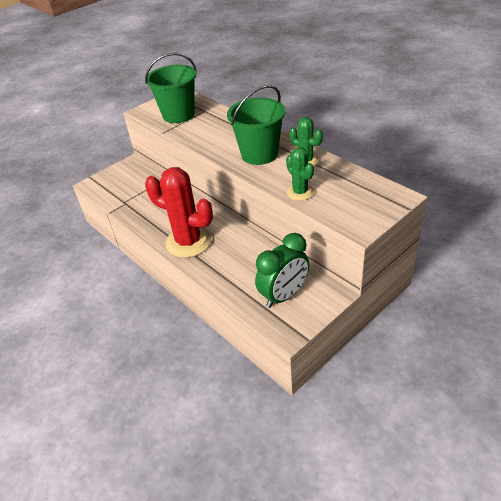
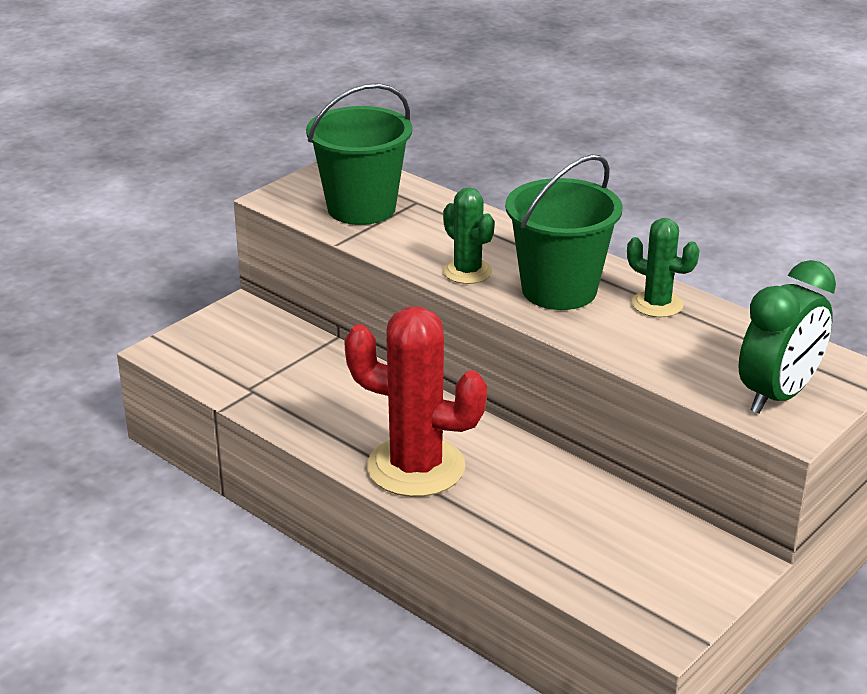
camera: 10 degrees left, 10 degrees down
(284, 295) = (641, 566): green clock -> green clock (778, 395)
(300, 192) = (661, 362): green cactus -> green cactus (467, 272)

